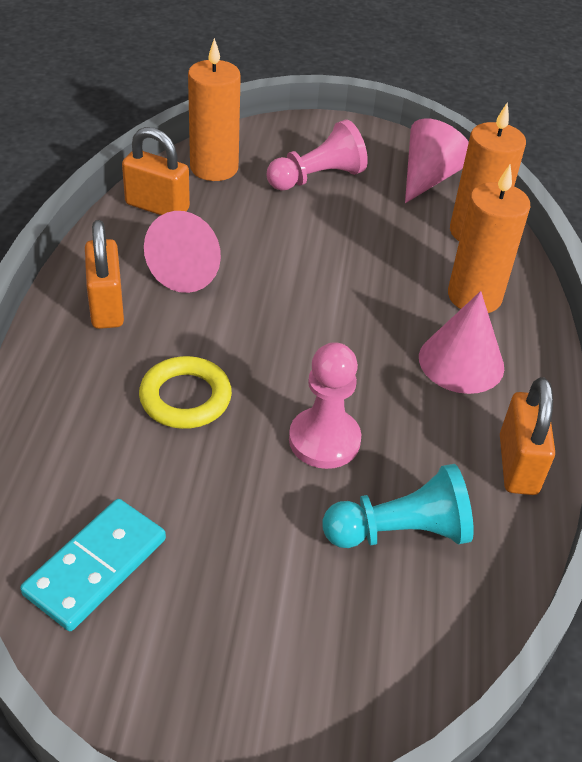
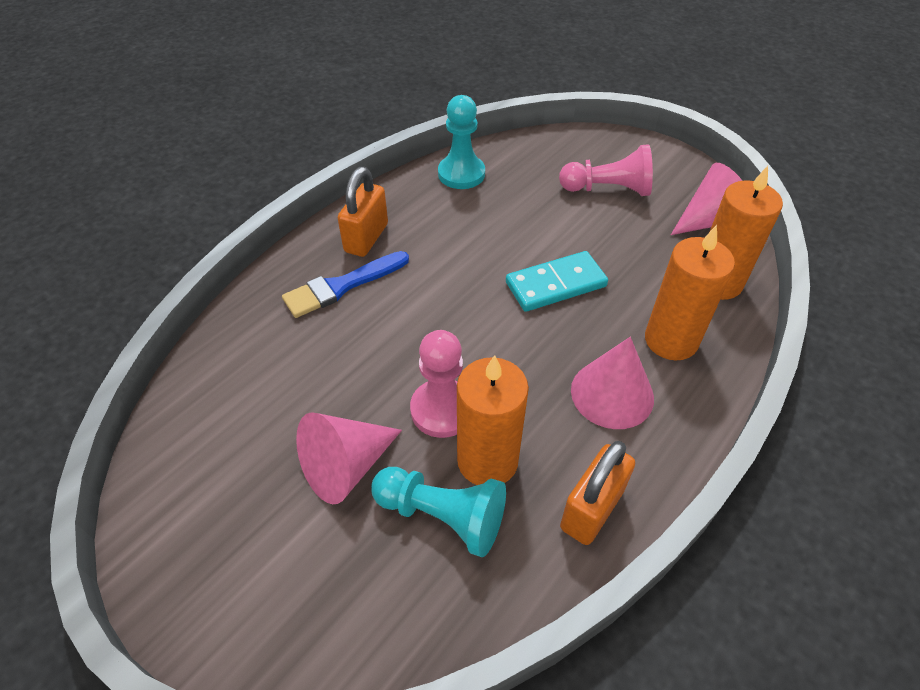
camera: 35 degrees right, 5 degrees up
(96, 566) = (209, 429): turquoise domino -> turquoise domino (555, 284)
(121, 365) = (342, 286): none -> blue brush
(157, 207) = (461, 174): orange padlock -> turquoise pawn
(185, 398) = (366, 330): yellow ring -> none
(190, 270) = (447, 231): pink cone -> pink cone (346, 467)
(214, 168) = (529, 156): orange candle -> orange candle (487, 460)

